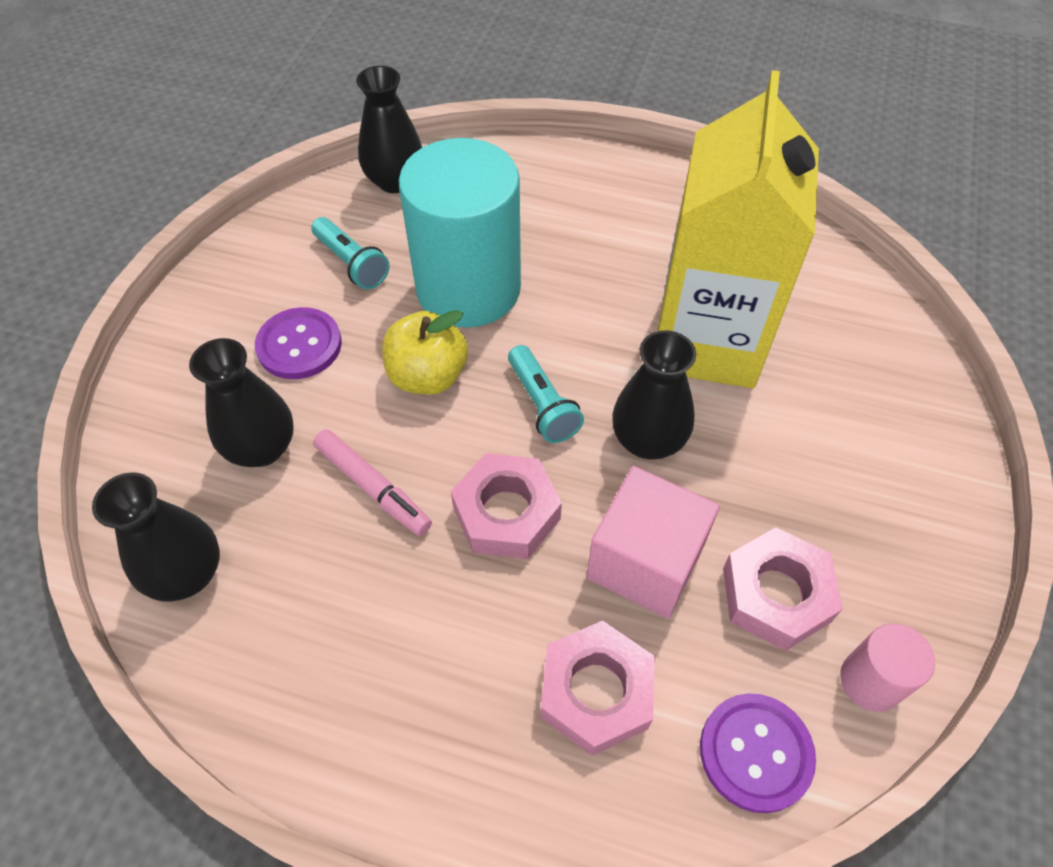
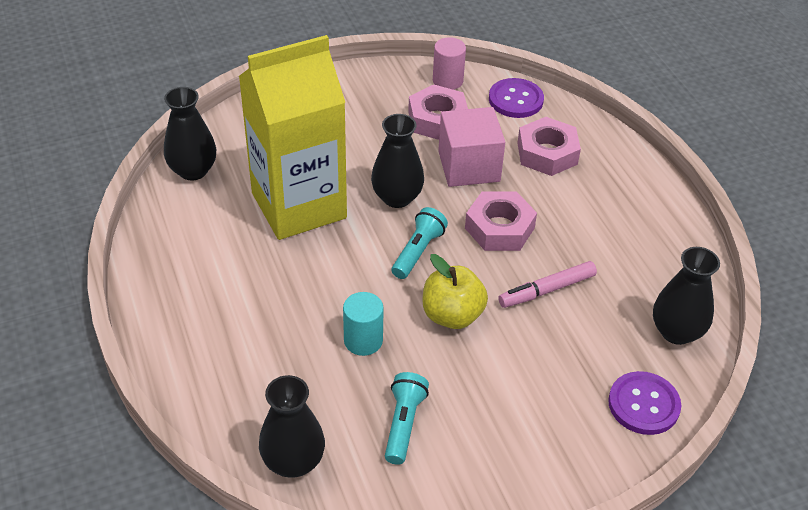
camera: 130 degrees left, 10 degrees down
(262, 448) = (581, 358): black vase -> black vase (193, 170)
(299, 345) = (498, 398): purple button -> purple button (643, 404)
(373, 488) = (546, 290): pink marker -> pink marker turned 120 degrees counterclockwise
(468, 288) = (363, 340): turquoise cylinder -> turquoise cylinder, size x0.44

